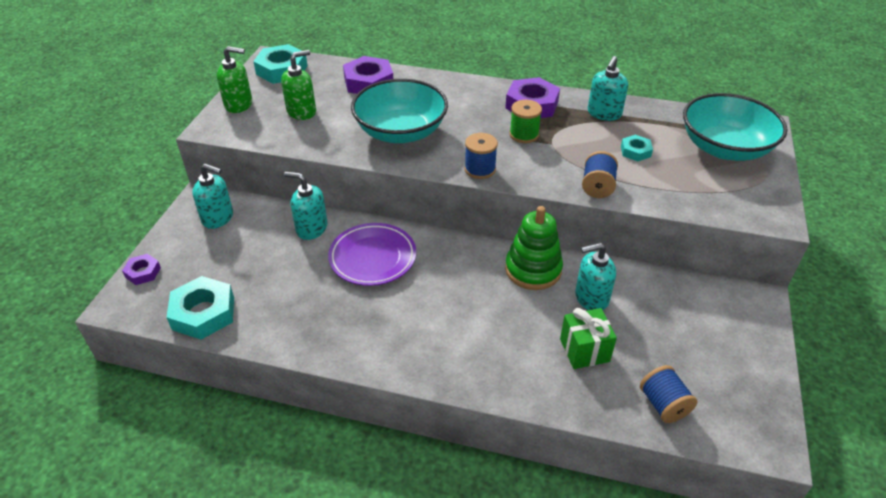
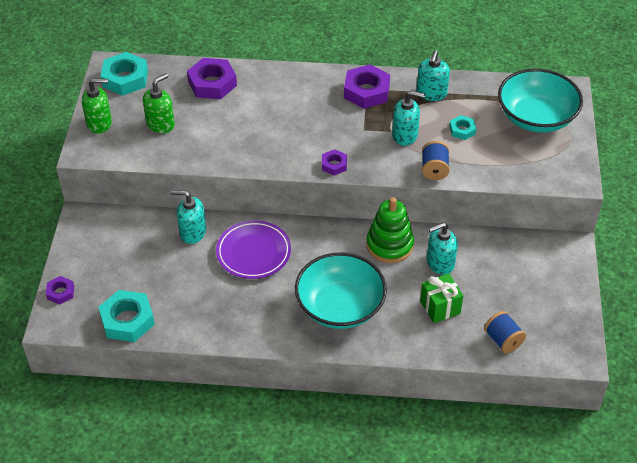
camera: 10 degrees left, 5 degrees up
(218, 218) = (105, 233): turquoise soap dispenser -> turquoise soap dispenser (405, 135)
(401, 132) = (256, 135): turquoise bowl -> turquoise bowl (340, 306)
(480, 169) = (334, 165): blue spool -> purple nut
(524, 135) = (365, 125): green spool -> none

